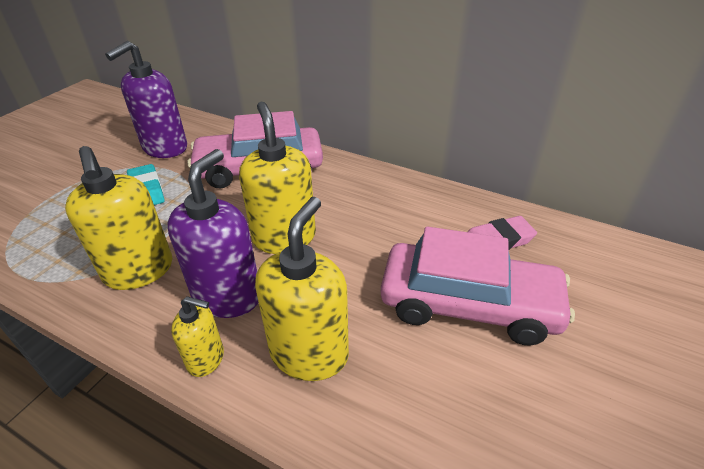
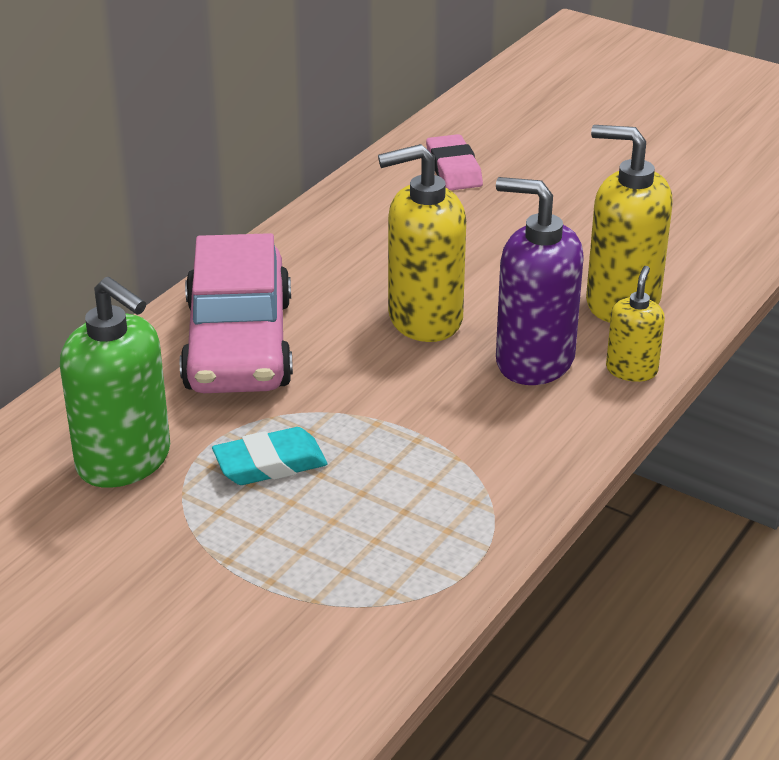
camera: 85 degrees left, 5 degrees down
(139, 271) = (480, 441): yellow soap dispenser -> none
(165, 148) = (124, 461): purple soap dispenser -> green soap dispenser
(468, 304) = (555, 201): pink car -> none

